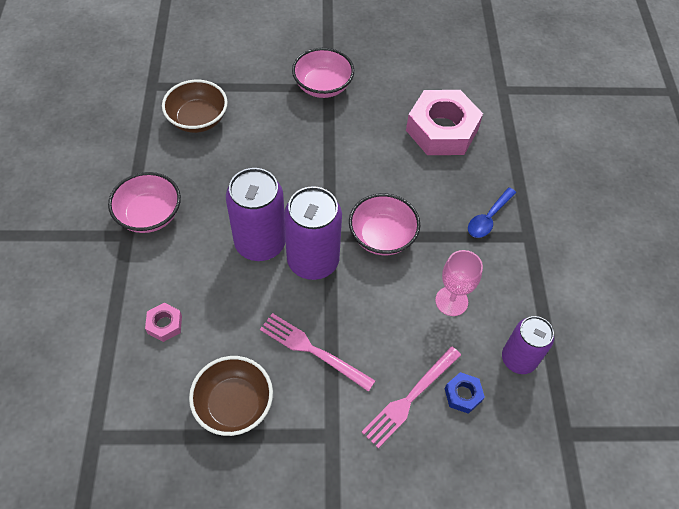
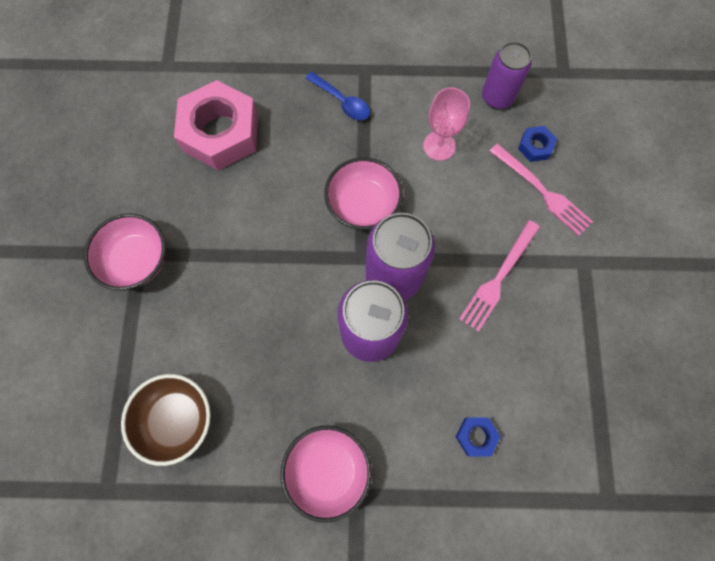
camera: 85 degrees left, 15 degrees up
(164, 324) = (476, 436): pink nut -> blue nut
(234, 404) = (561, 355): brown bowl -> none

